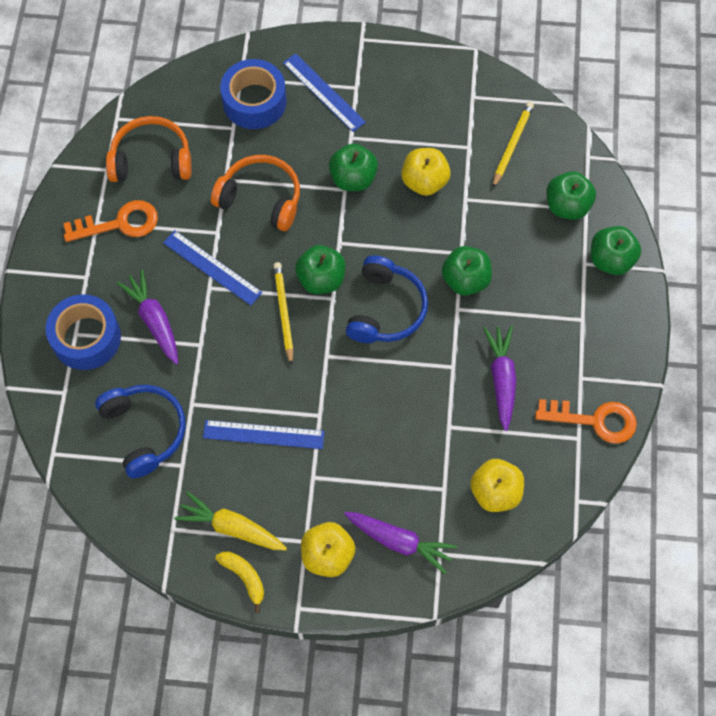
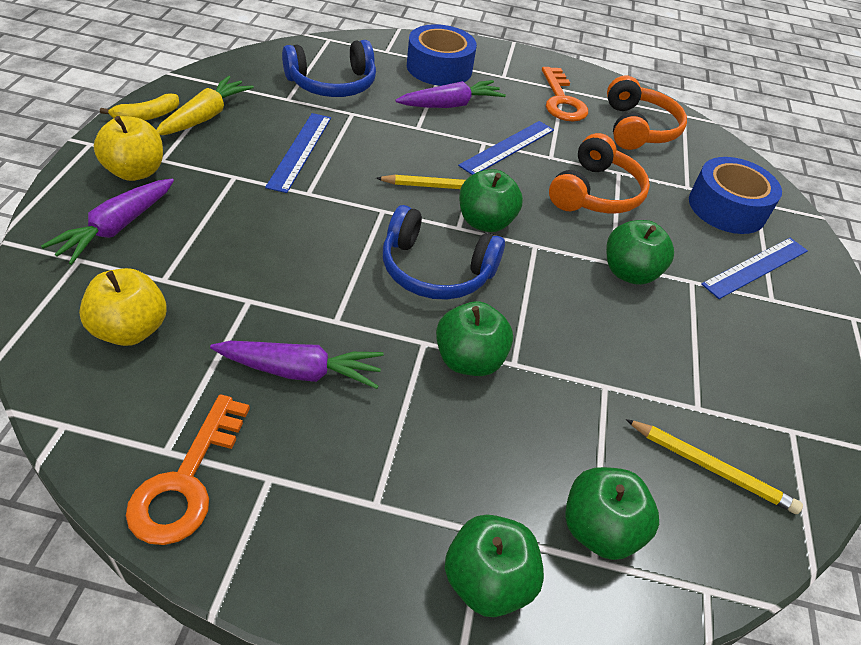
camera: 90 degrees right, 20 degrees down
(424, 181) = (631, 344): yellow apple -> none

